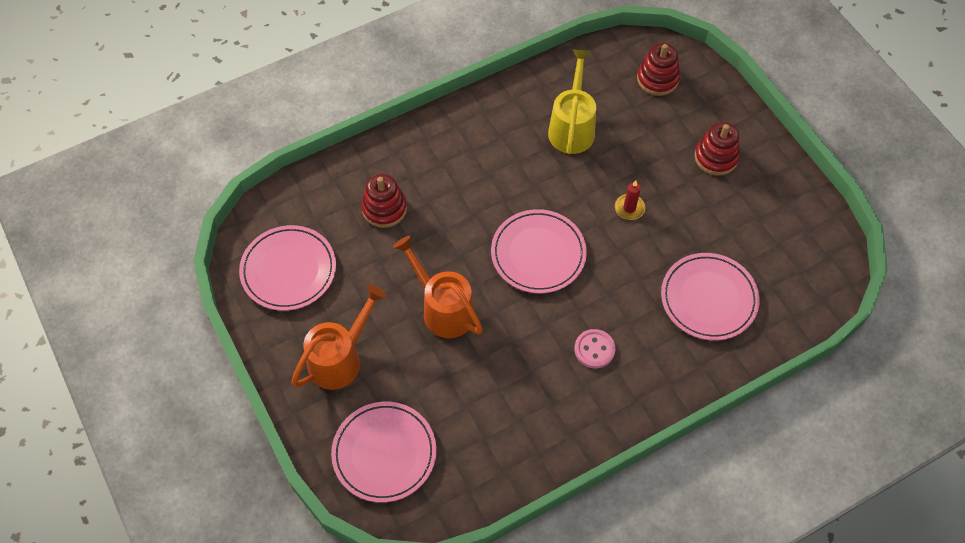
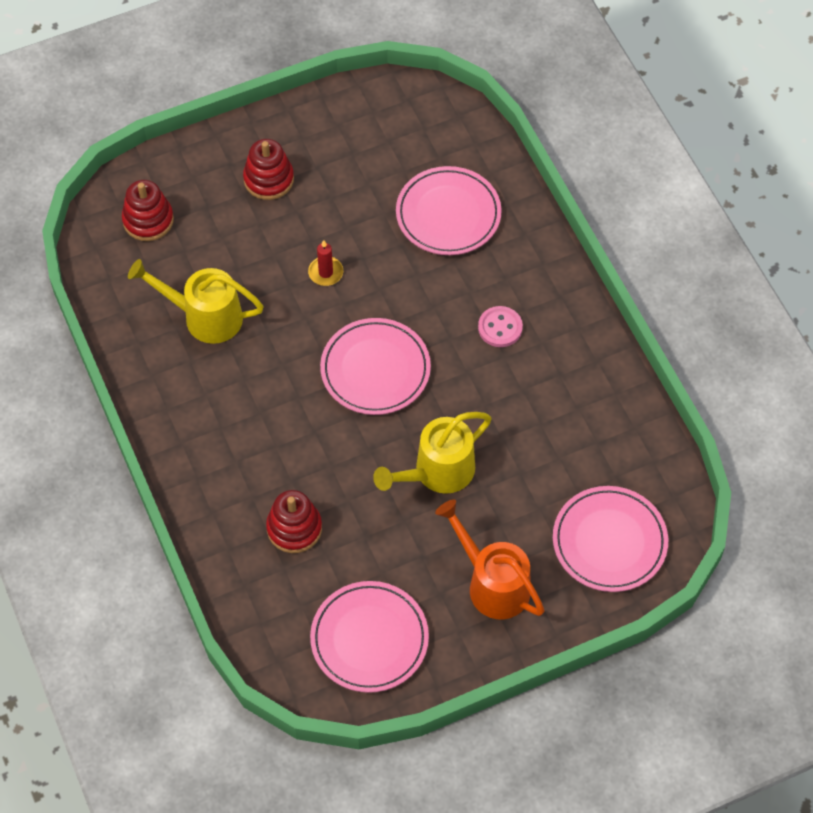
camera: 85 degrees left, 0 degrees up
(442, 308) = (436, 473): orange watering can -> yellow watering can

